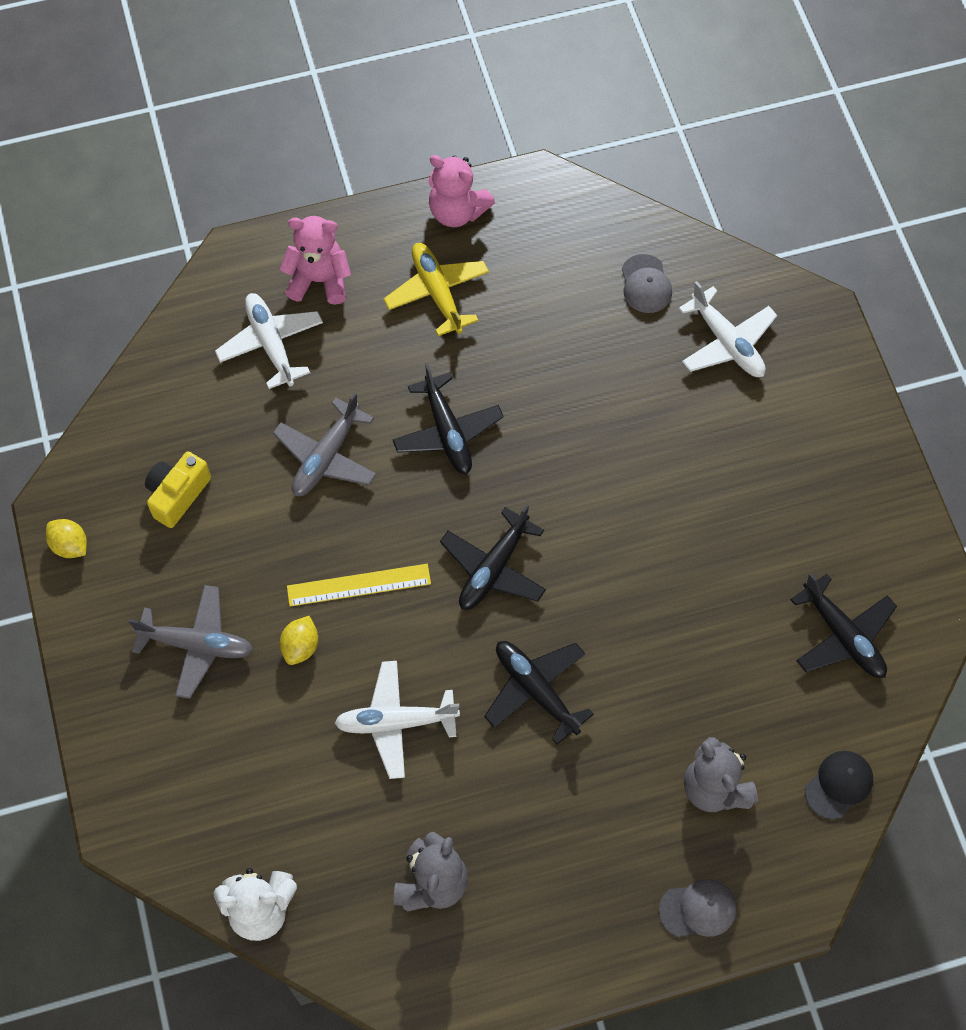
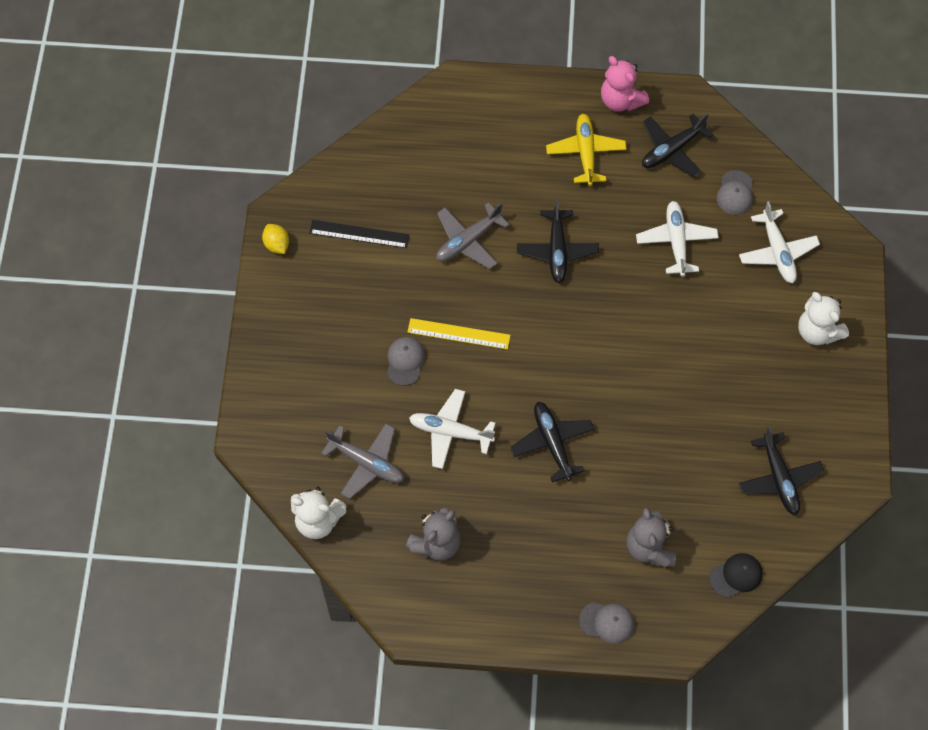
camera: 20 degrees right, 0 degrees up
(177, 495) = (359, 234): yellow camera -> black ruler
(197, 644) = (337, 337): grey plane -> grey plane (367, 463)
(271, 344) = (458, 152): white plane -> white plane (676, 241)
(300, 646) = (405, 361): yellow lemon -> grey cap
(319, 280) = (507, 118): pink teddy bear -> none
(493, 568) = (554, 353): black plane -> black plane (672, 150)
(816, 428) = (817, 331): none -> white teddy bear

